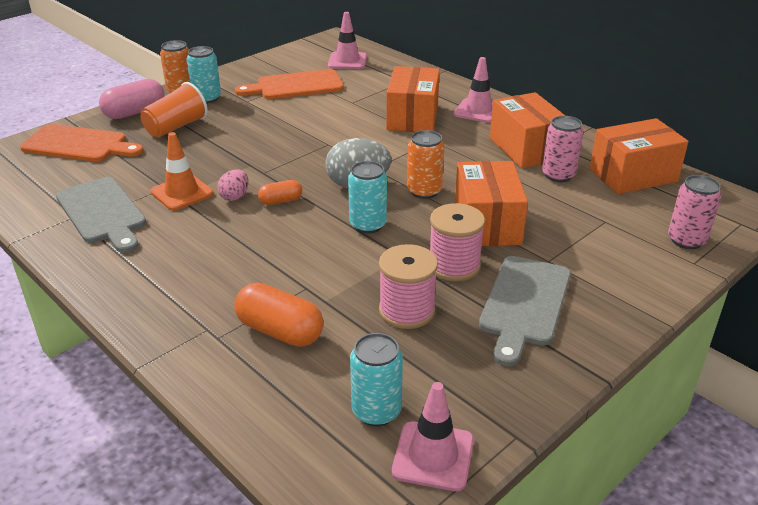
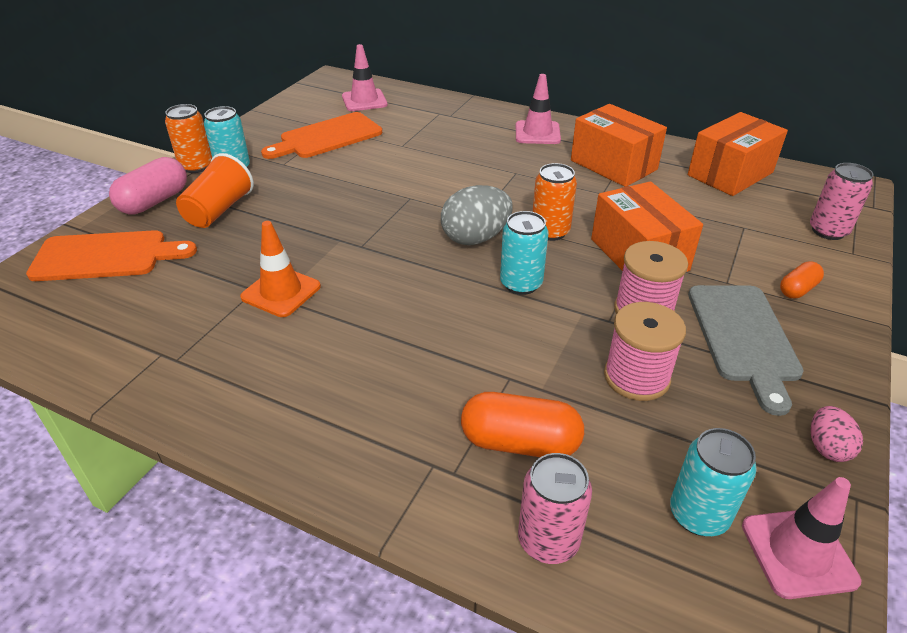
camera: 20 degrees left, 5 degrees up
(102, 213) = (195, 341): grey cutting board -> none
(235, 196) = (348, 283): pink egg -> pink egg (827, 447)
(280, 201) = (405, 276): orange capsule -> orange capsule (797, 289)
(412, 117) = (477, 151): orange box -> none
(558, 175) = (664, 187): pink can -> pink can (548, 540)

